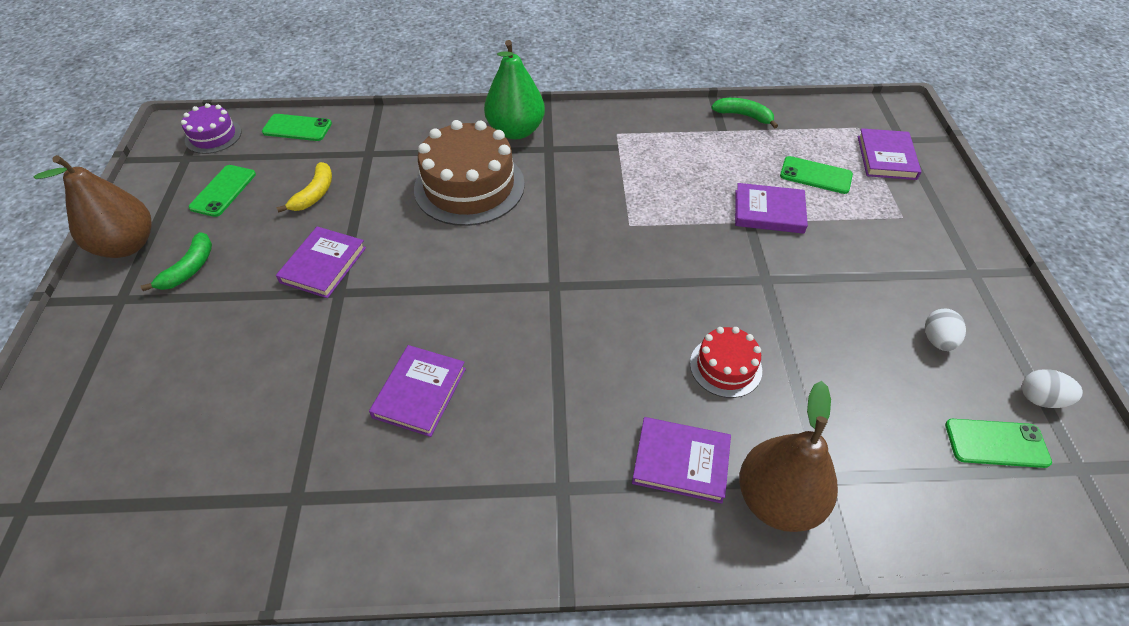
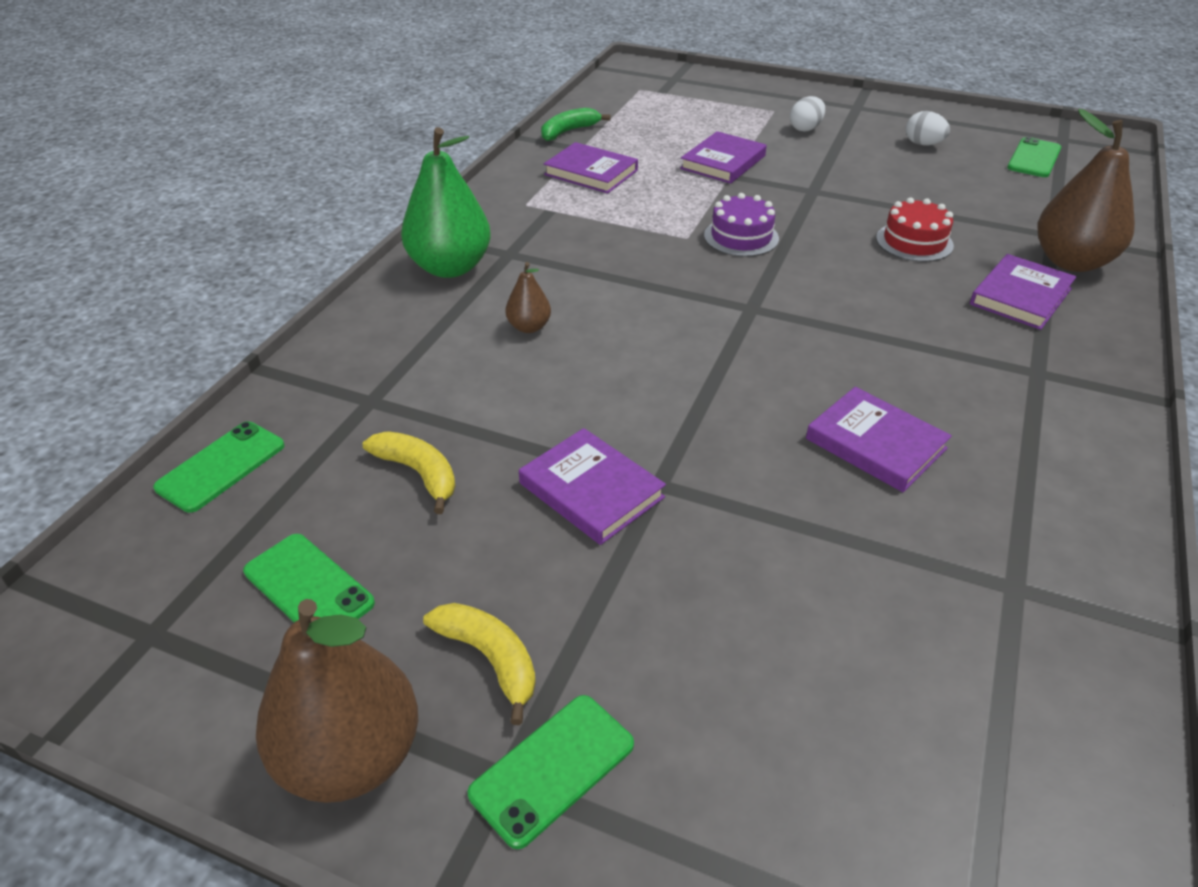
camera: 65 degrees left, 10 degrees down
(189, 269) = (490, 659): green banana -> yellow banana
(213, 136) = (122, 583): purple cake -> purple cake (741, 237)
(469, 186) = (529, 327): brown cake -> brown pear
(815, 175) = (690, 127): green phone -> green phone (552, 769)
(886, 157) = (692, 92): purple book -> purple book (591, 172)
(1040, 399) = (996, 129): white egg -> white egg (805, 129)

